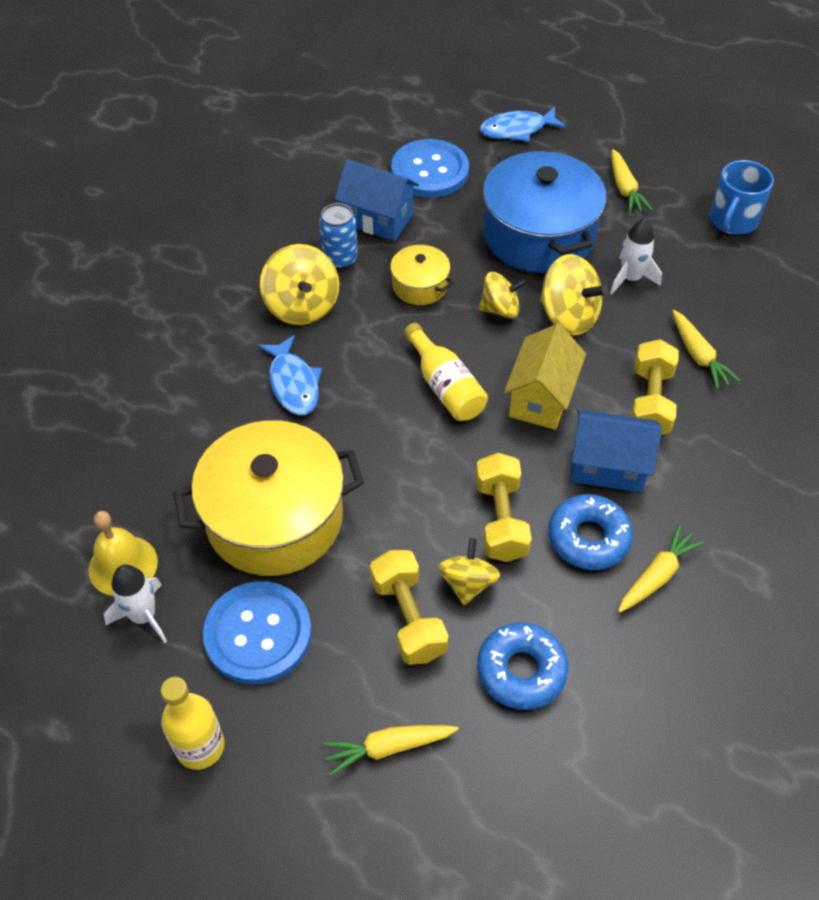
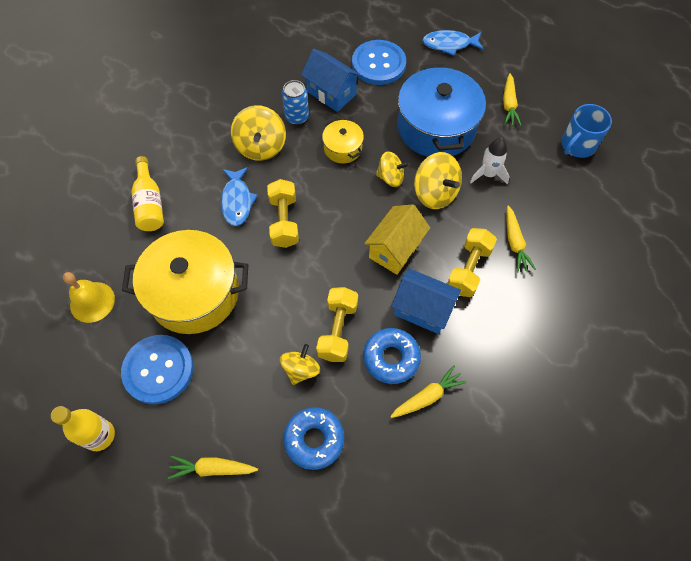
camera: 15 degrees right, 10 degrees up
(143, 616) = (94, 339): white rocket -> none
(408, 618) = (255, 383): yellow dumbbell -> yellow dumbbell (284, 221)
(445, 386) = (334, 226): yellow bottle -> yellow bottle (150, 204)

